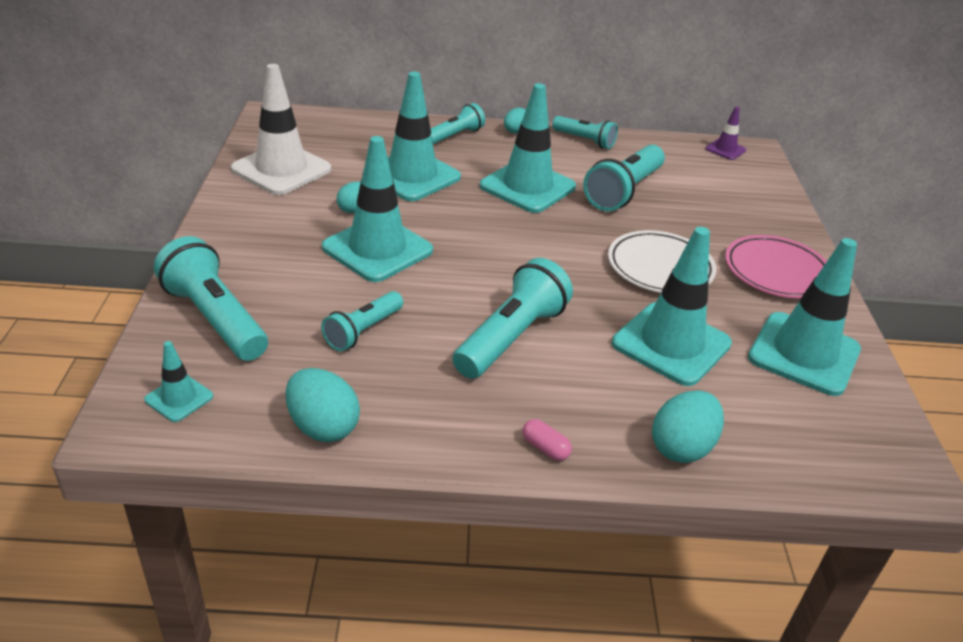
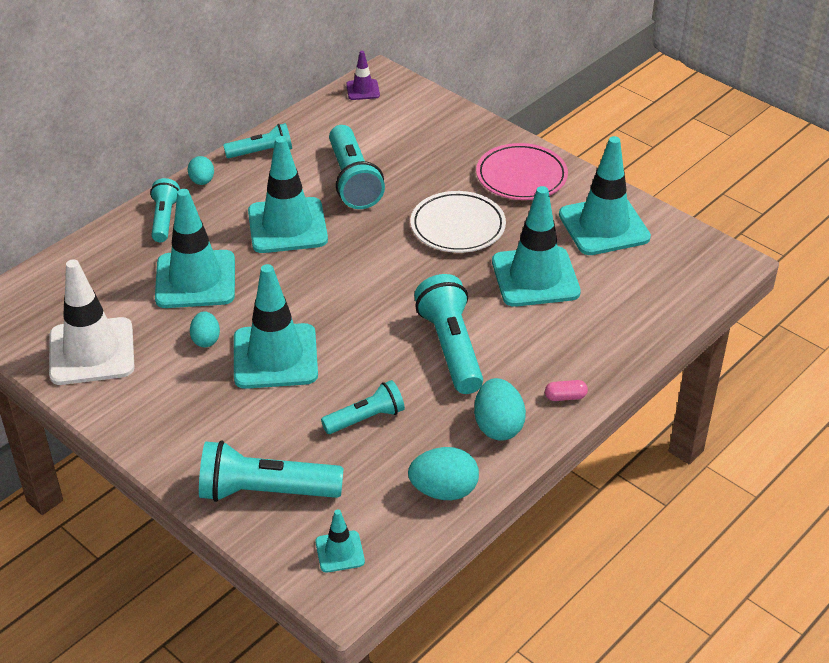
camera: 45 degrees left, 5 degrees up
(363, 331) = (366, 418): turquoise flashlight -> turquoise flashlight turned 105 degrees counterclockwise
(682, 447) = (622, 337): turquoise egg -> turquoise egg (498, 426)

